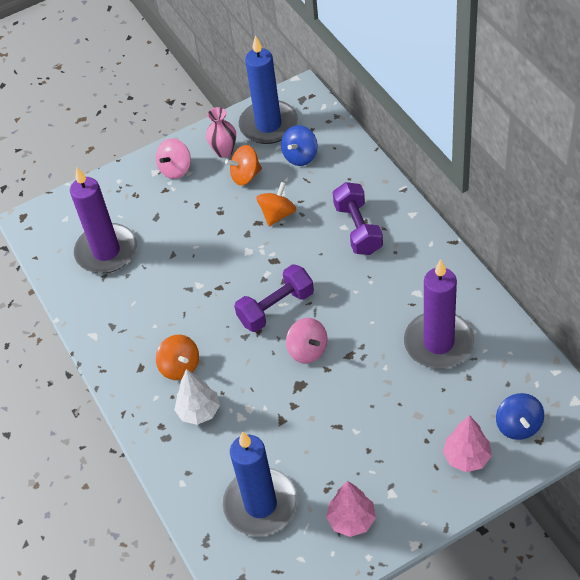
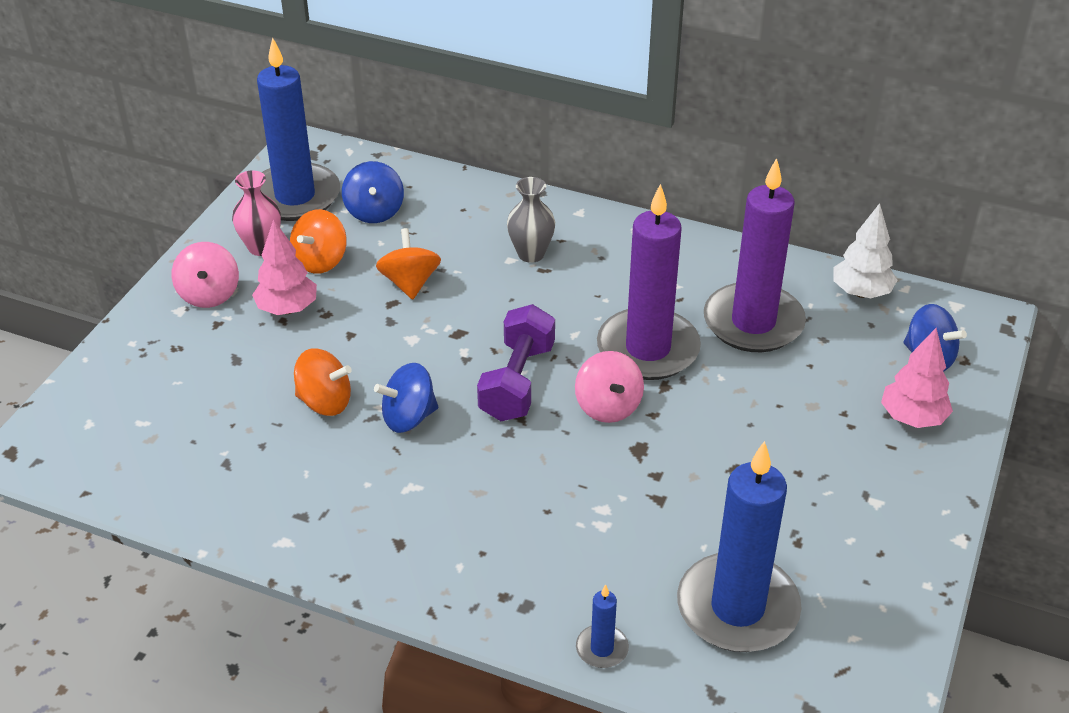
camera: 45 degrees left, 10 degrees down
(106, 251) = (199, 432): purple candle -> purple candle (648, 349)
(178, 482) = (602, 648): none -> blue candle
(180, 367) = (456, 512): orange spinning top -> orange spinning top (325, 402)
(199, 411) = (539, 549): white tree -> white tree (861, 292)
(205, 298) = (408, 417): none -> blue spinning top
(308, 350) = (608, 406): pink spinning top -> pink spinning top turned 60 degrees clockwise
(351, 520) = (864, 557): pink tree -> pink tree (287, 309)
(358, 229) = (531, 254): purple dumbbell -> grey vase

